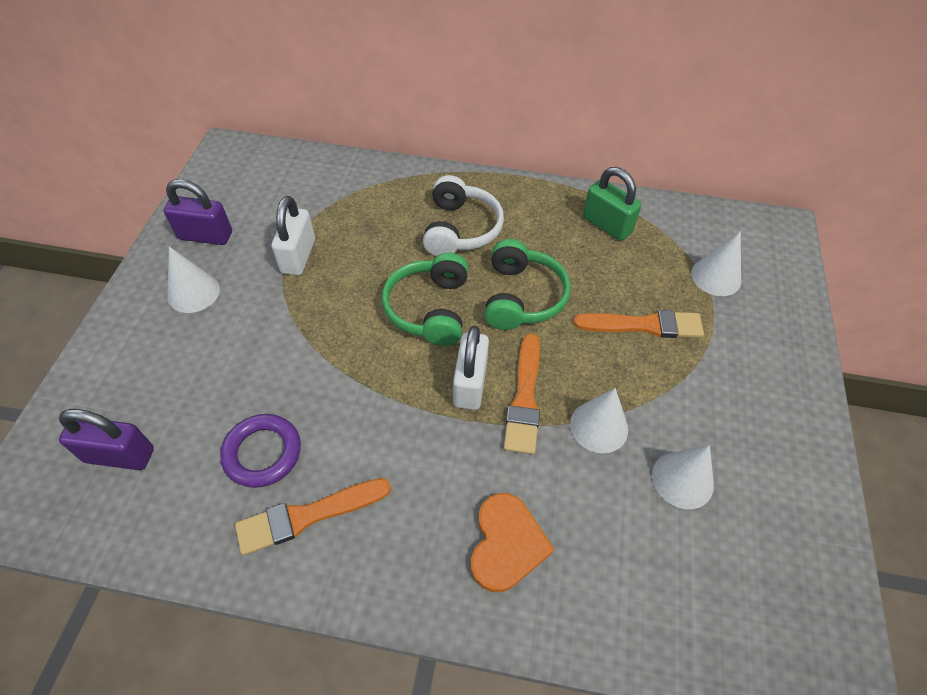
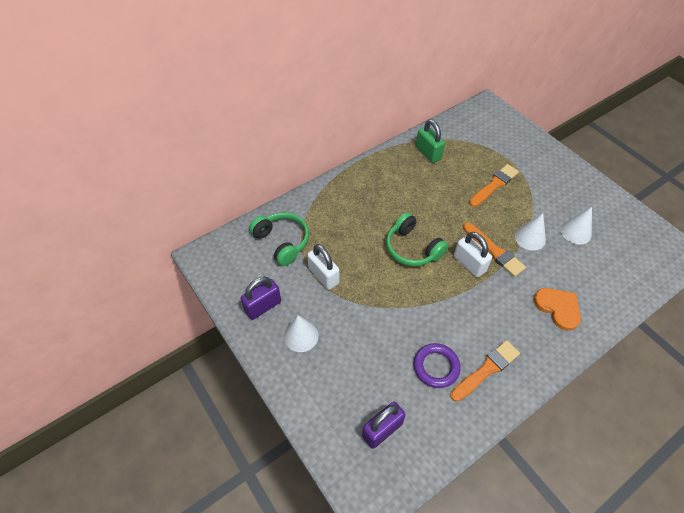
camera: 45 degrees left, 0 degrees up
(308, 515) = (486, 370): orange brush -> orange brush turned 150 degrees counterclockwise
(460, 229) = (375, 202): white headphones -> none
(522, 297) = (439, 211): green headphones -> green headphones (282, 241)
(607, 225) = (428, 153): green padlock -> green padlock turned 60 degrees clockwise
(716, 277) = (492, 144): white cone -> none

